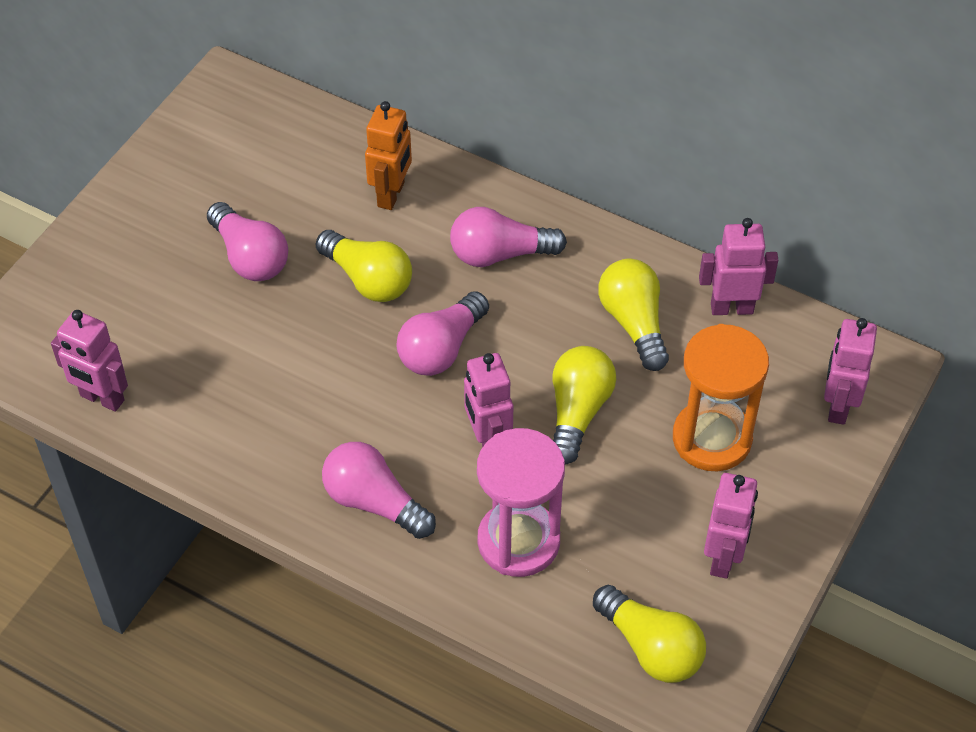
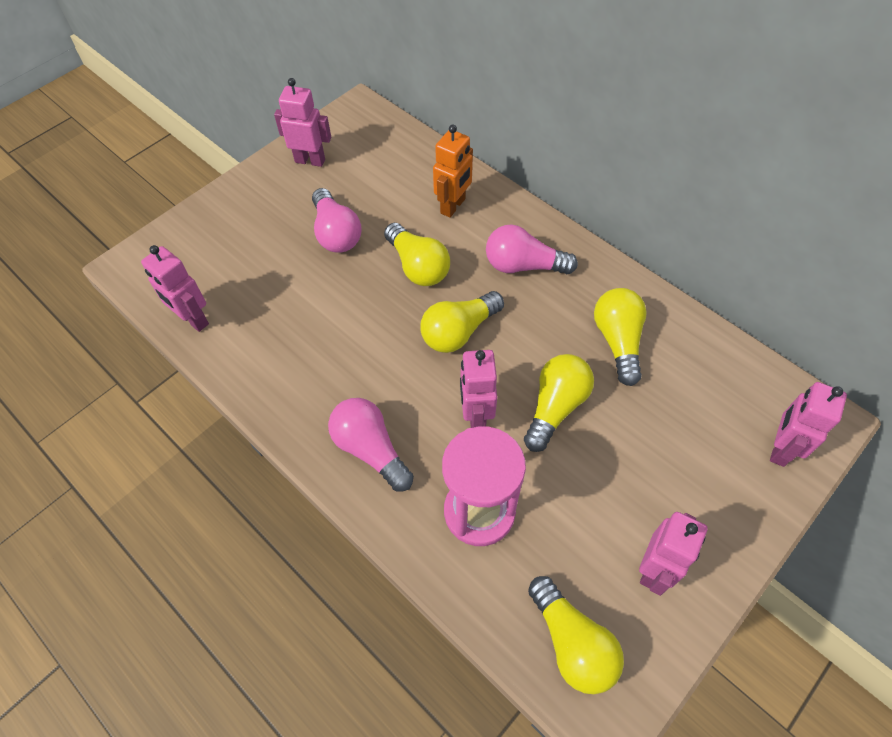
camera: 15 degrees right, 5 degrees up
(441, 349) = (459, 332): pink light bulb -> yellow light bulb
(712, 438) = (664, 454): orange hourglass -> none
(731, 308) = (701, 344): pink robot -> pink robot (310, 160)

